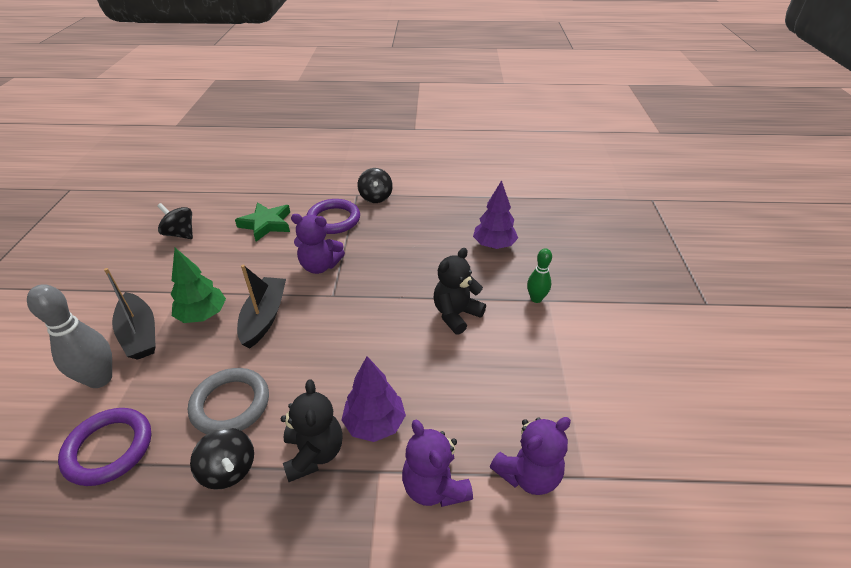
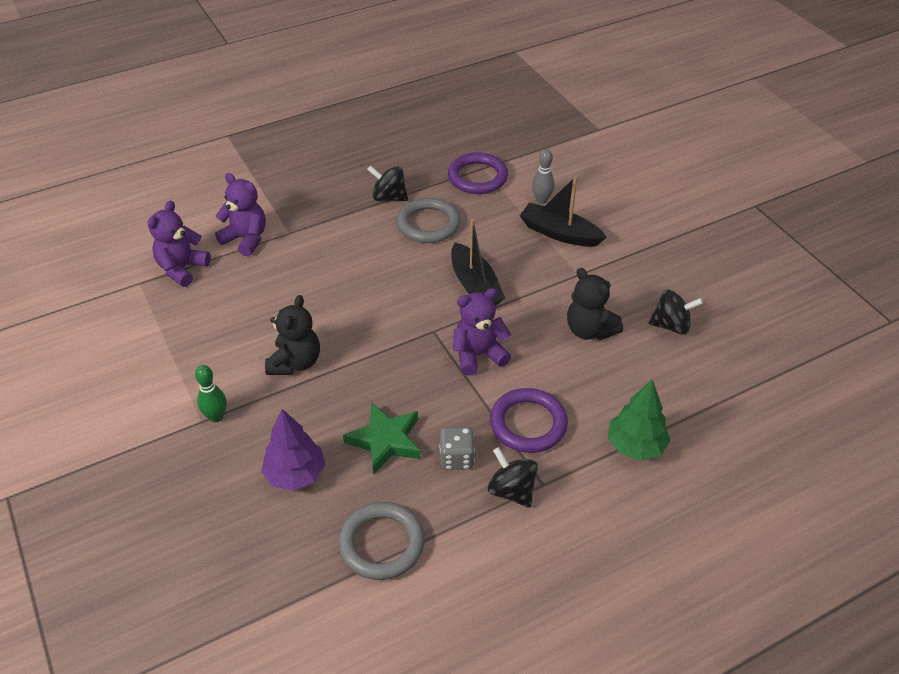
camera: 150 degrees right, 5 degrees up
(100, 379) = (541, 200): grey bowling pin -> grey bowling pin, size x0.59
(203, 315) = (530, 265): green tree -> green tree (635, 446)
(266, 224) = (598, 380): green star -> green star (385, 441)
(314, 453) = (341, 224): black teddy bear -> black teddy bear (589, 330)
(374, 424) = (311, 254): purple tree -> none
(391, 219) = (456, 458): none -> grey dice
(462, 201) = (382, 544): none -> grey ring

